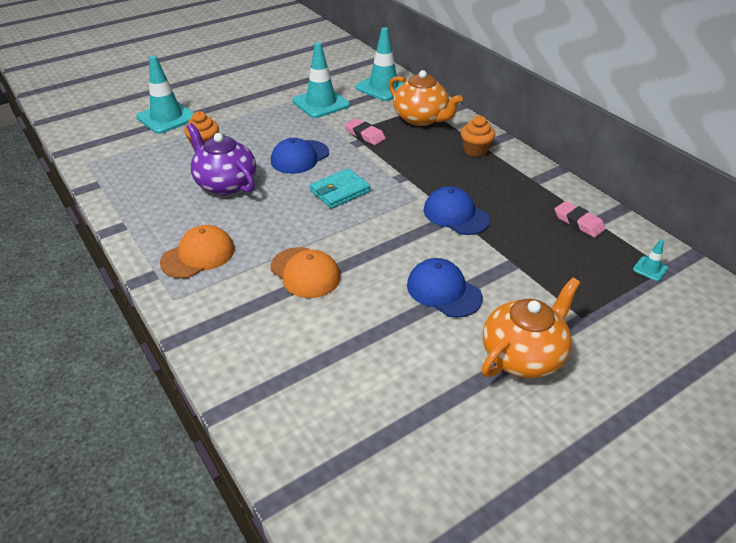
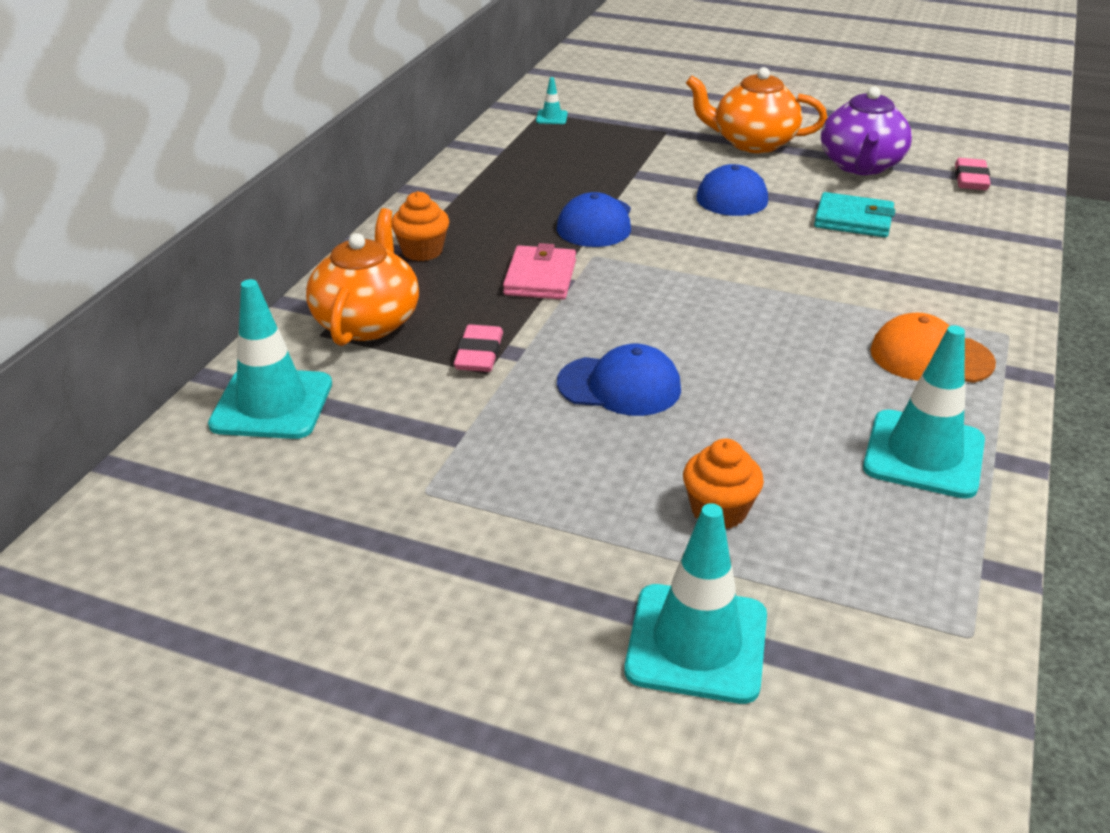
camera: 125 degrees left, 5 degrees down
(225, 183) = (778, 421): purple teapot -> purple teapot (861, 166)
(305, 272) = (832, 273): orange cap -> none
(321, 103) = (412, 450): turquoise traffic cone -> turquoise traffic cone (923, 454)
(340, 191) = (656, 313): turquoise wallet -> turquoise wallet (853, 220)
(412, 173) = (540, 278): none -> pink wallet
(578, 222) = (515, 158): pink eraser -> pink eraser (971, 179)

